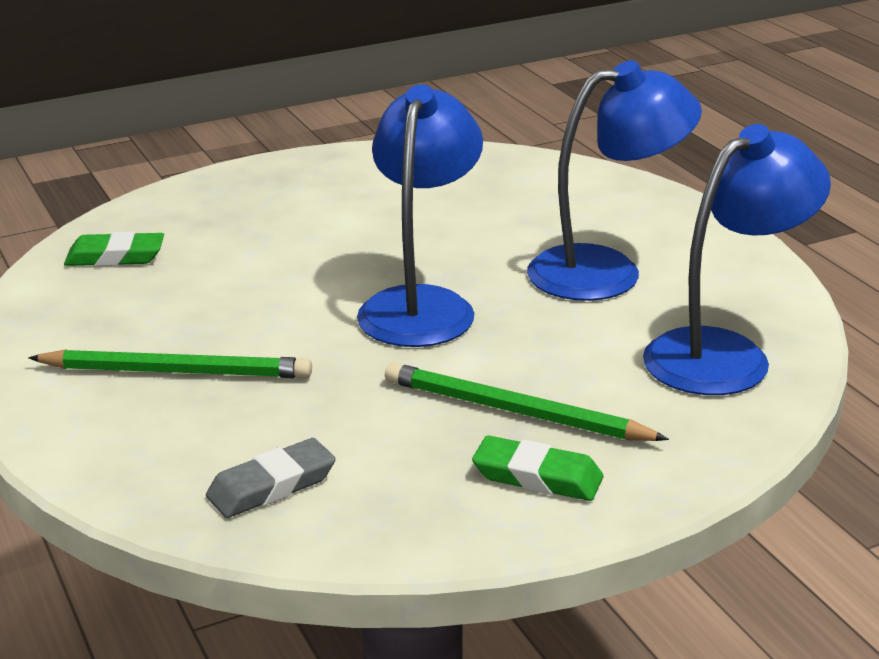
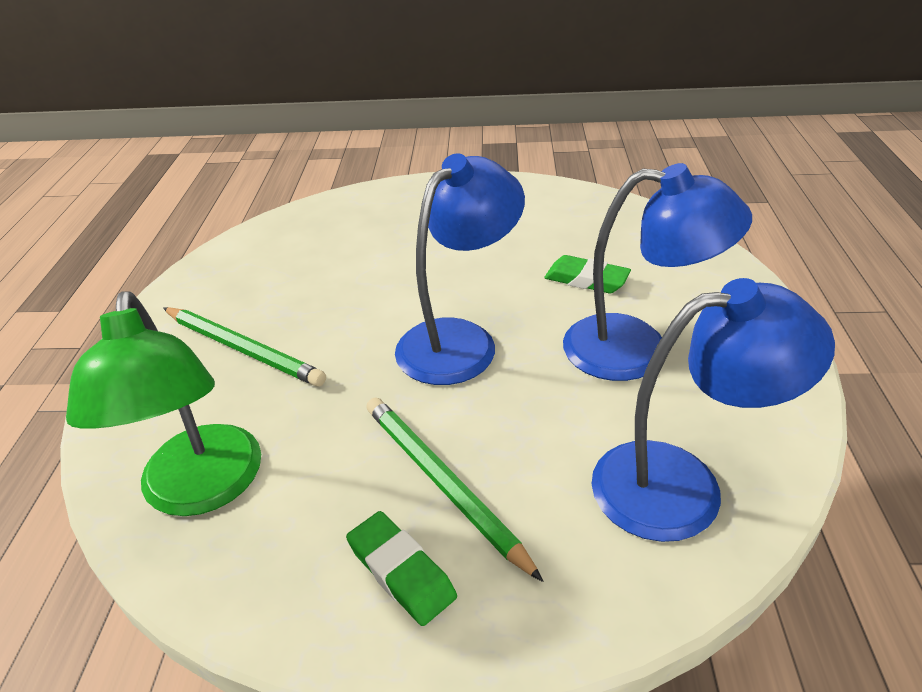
camera: 30 degrees right, 10 degrees up
(115, 257) = (297, 235): green eraser -> green eraser (586, 280)
(272, 486) = (202, 490): grey eraser -> green lamp

